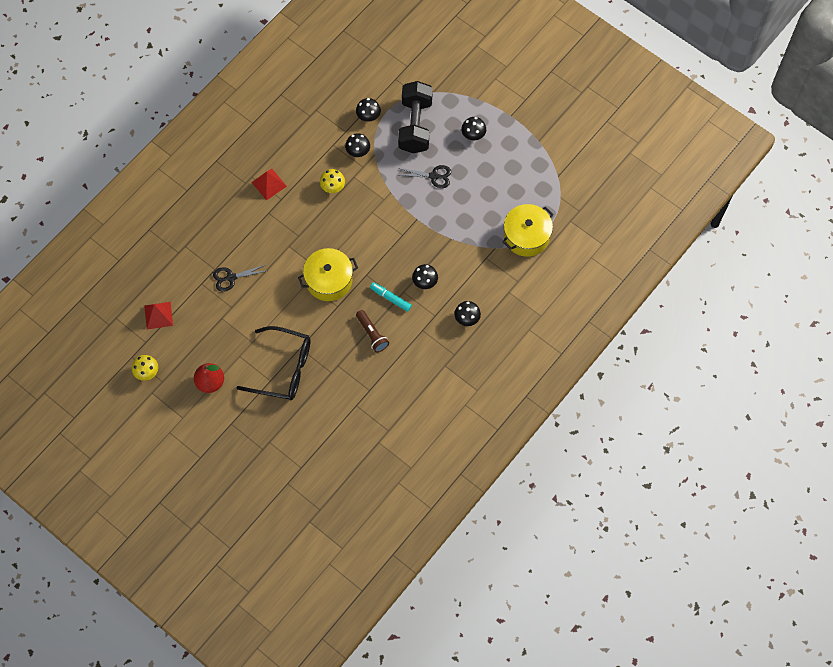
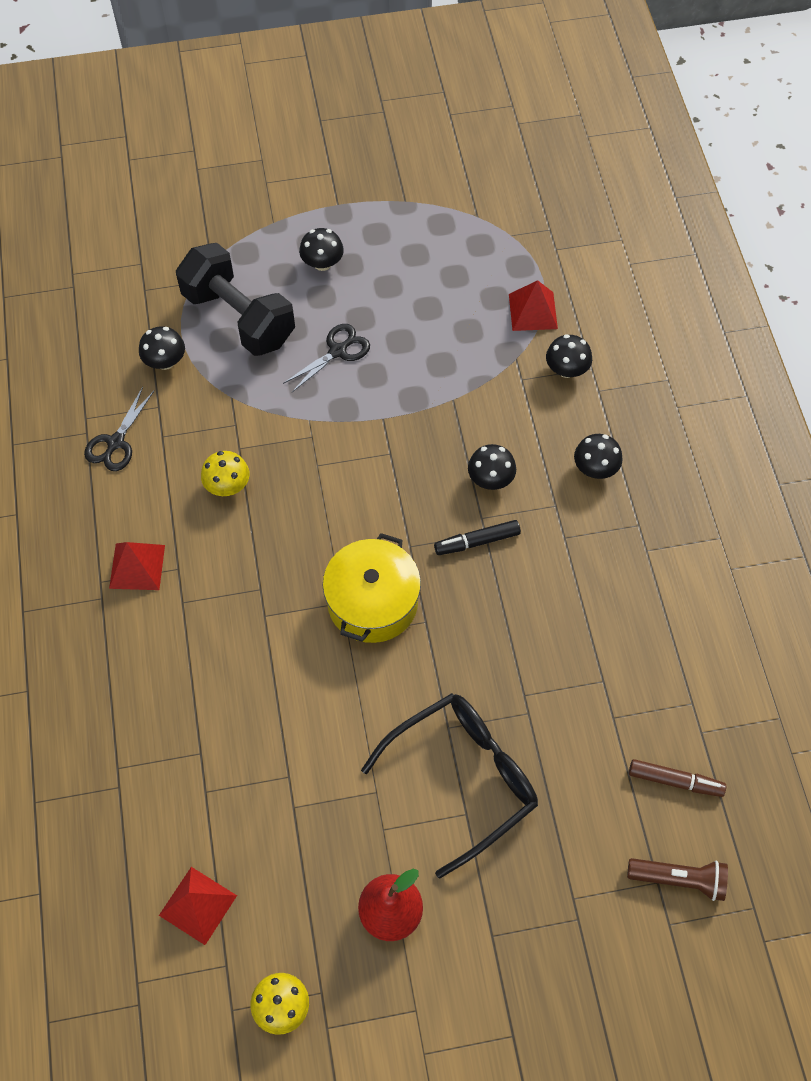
camera: 50 degrees left, 5 degrees down
(231, 277) = (238, 739): black scissors -> black scissors (116, 442)
(348, 446) = (675, 781): none -> brown marker
(358, 151) = (205, 413): black mushroom -> black mushroom (566, 369)
(372, 334) = (513, 609): brown flashlight -> brown flashlight (679, 879)
(390, 298) = (477, 541): turquoise marker -> black marker
(526, 236) = (532, 311): yellow pot -> red pyramid

